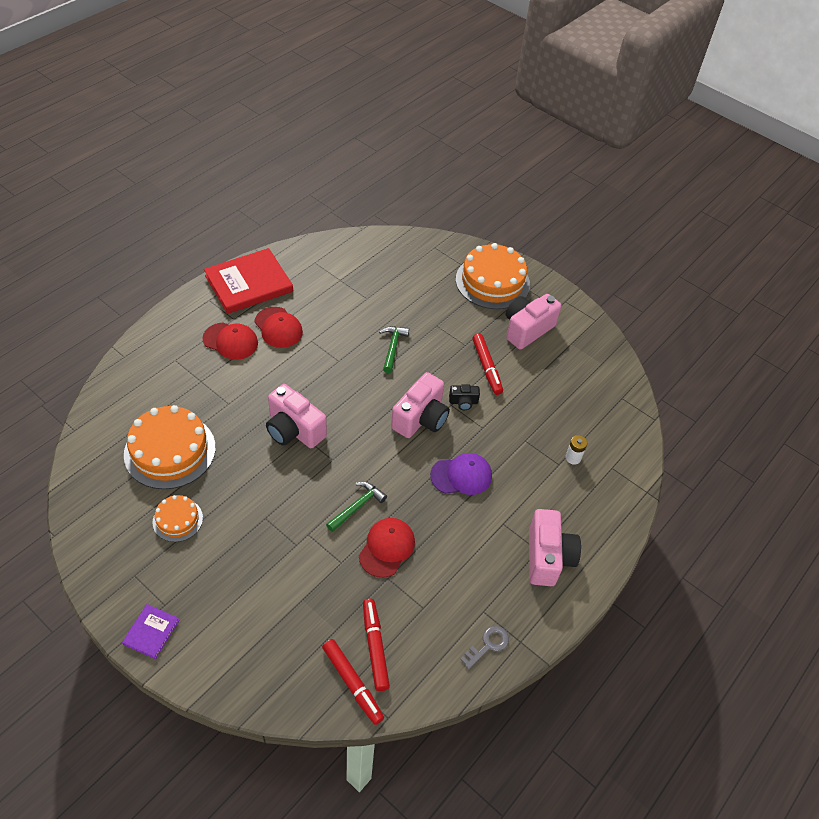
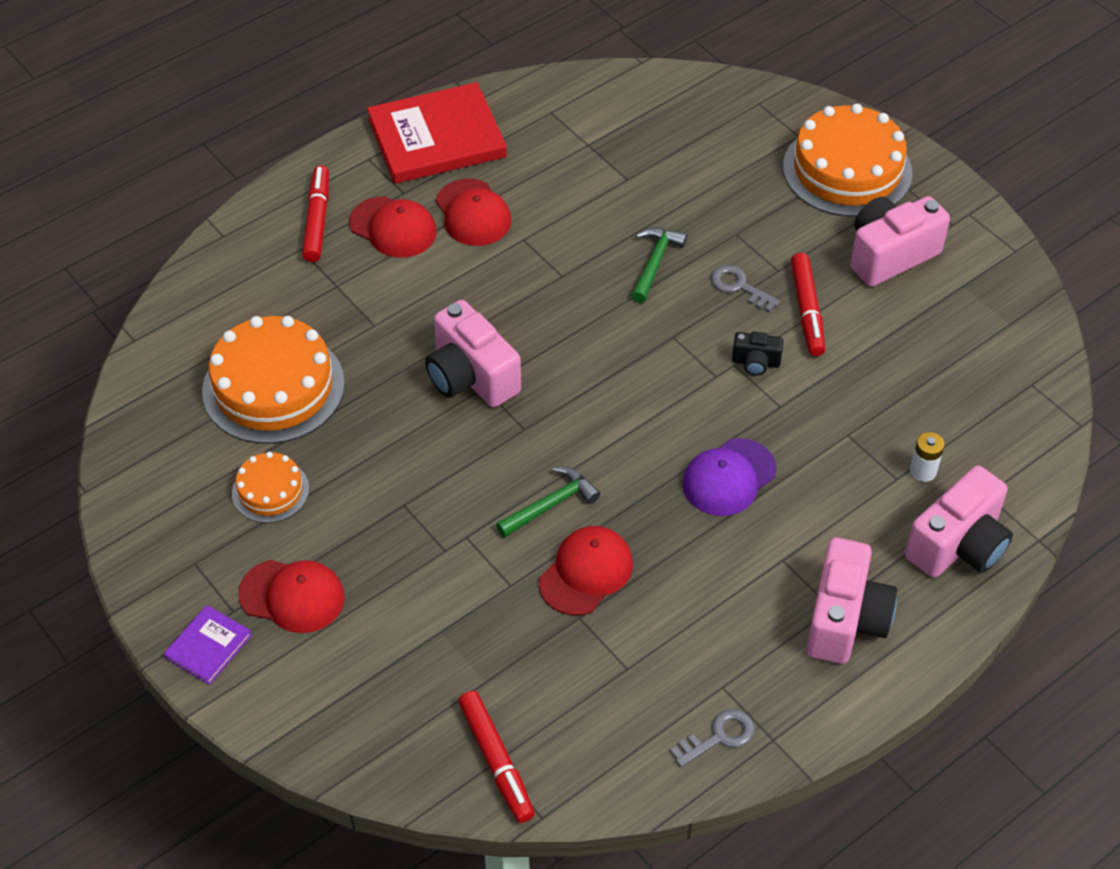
camera: 15 degrees right, 0 degrees up
(202, 589) = (292, 596): none -> red cap
(375, 647) = (540, 714): red marker -> red marker (317, 220)
(421, 418) = (679, 381): pink camera -> pink camera (958, 545)
(445, 357) = (739, 287): none -> grey key
(461, 476) = (729, 477): purple cap -> purple cap turned 135 degrees clockwise

